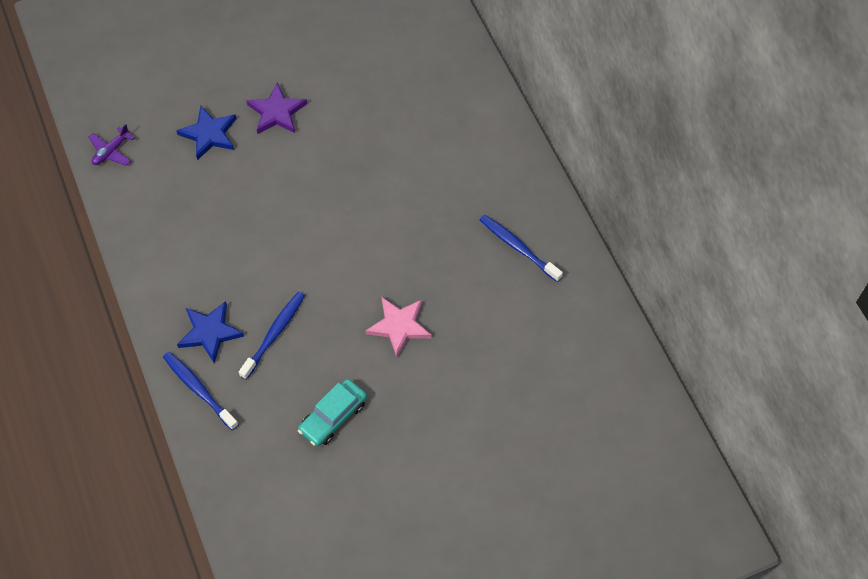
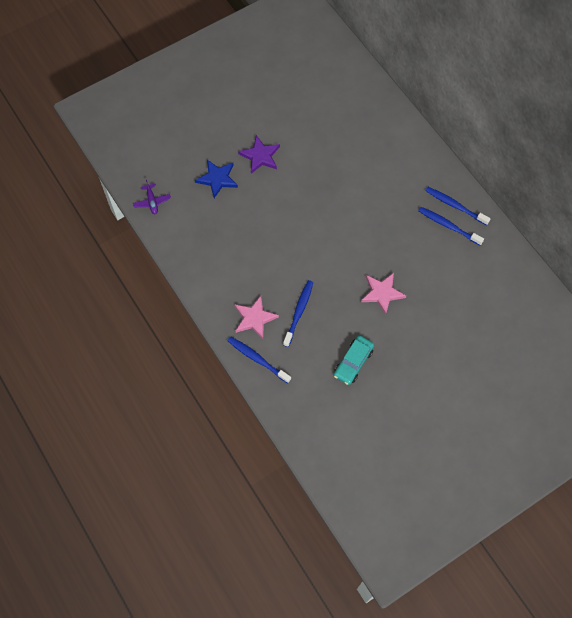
camera: 10 degrees left, 5 degrees up
(111, 151) = (152, 202): purple plane -> purple plane turned 45 degrees counterclockwise
(210, 332) = (254, 318): blue star -> pink star
(535, 221) = (455, 206): none -> blue toothbrush

